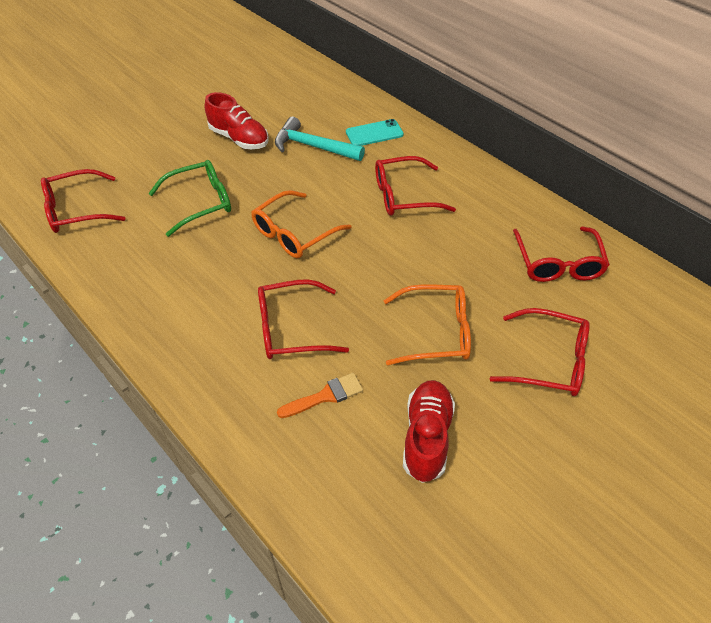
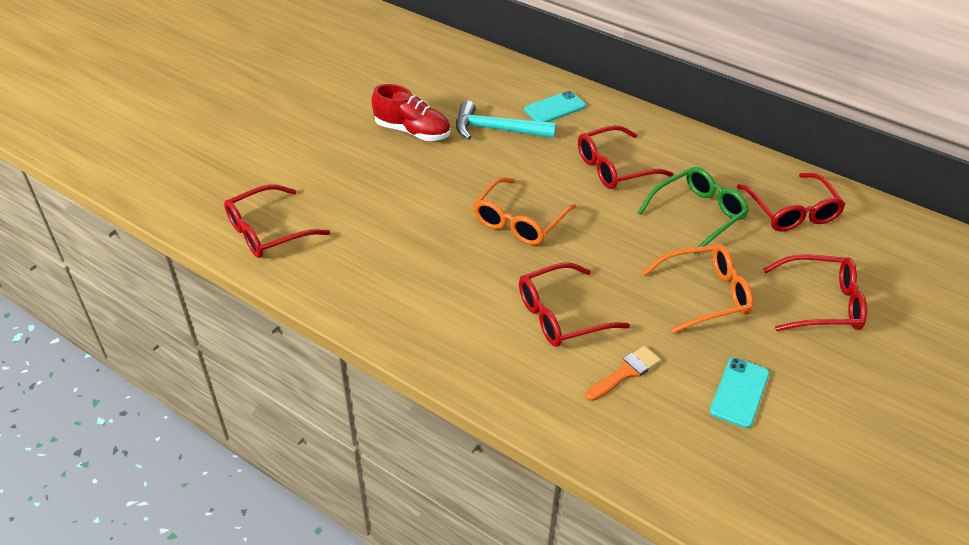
camera: 15 degrees left, 5 degrees down
(200, 203) = (403, 204): green glasses -> green glasses (697, 214)
(427, 437) = (739, 392): red shoe -> turquoise phone

